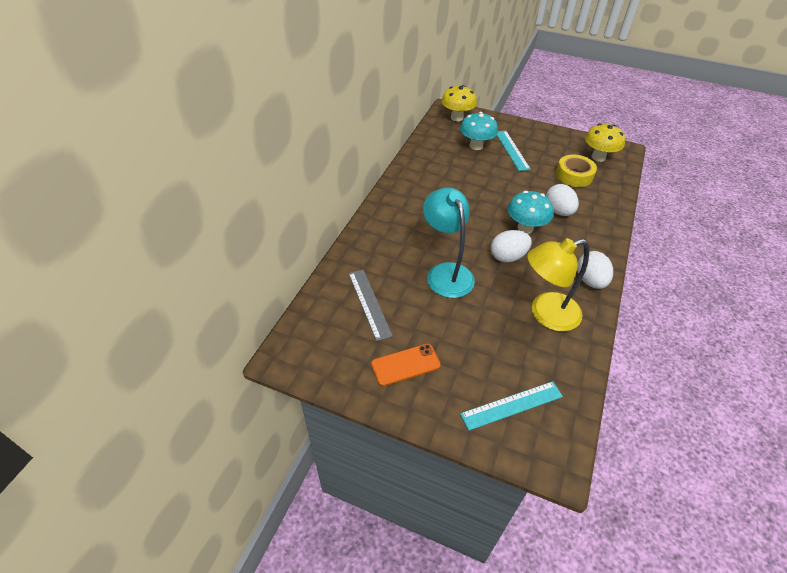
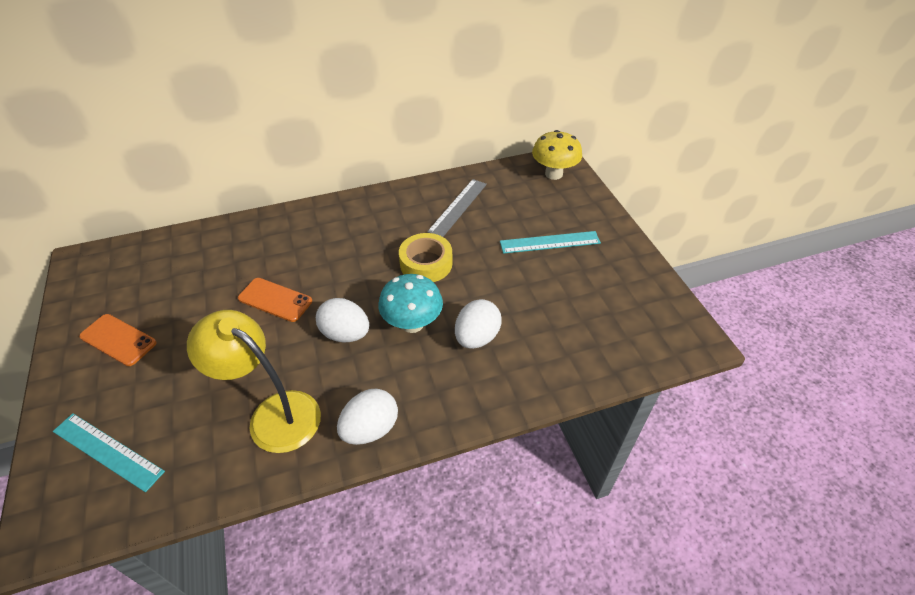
camera: 50 degrees right, 0 degrees up
(369, 303) = (186, 273): grey ruler -> grey ruler (458, 207)
(446, 272) = (275, 300): turquoise lamp -> orange phone
(476, 146) = (519, 213): turquoise mushroom -> none
(512, 150) = (549, 242): turquoise ruler -> turquoise ruler turned 45 degrees clockwise
(574, 175) = (569, 318): yellow tape -> yellow tape (426, 263)
(598, 157) = (641, 322): yellow mushroom -> none

